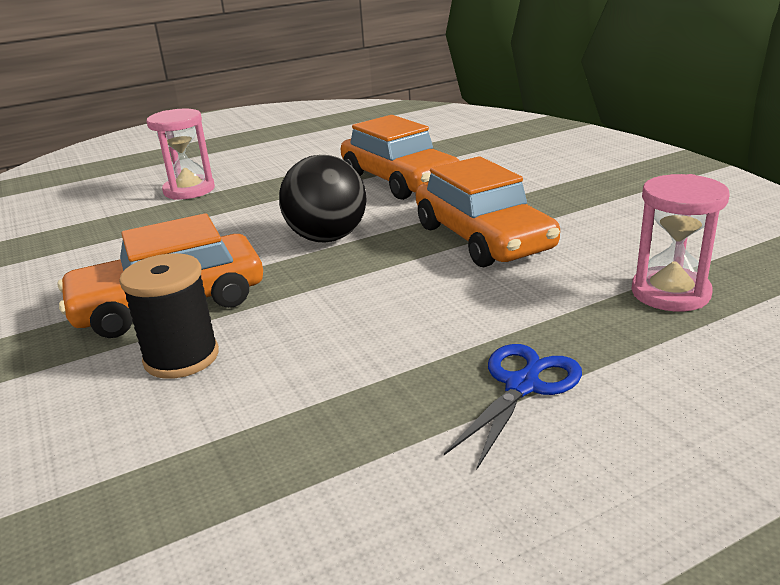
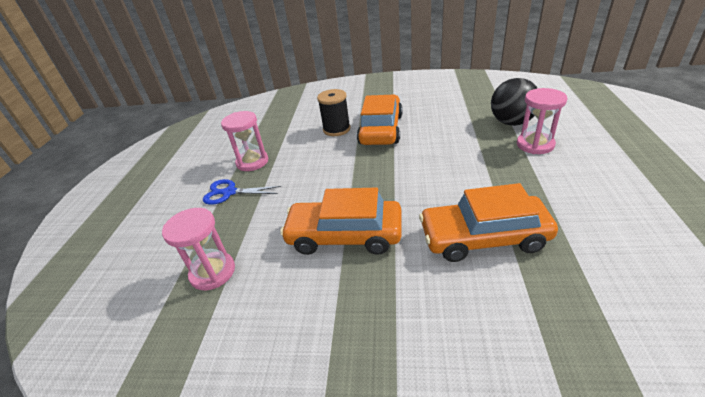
camera: 125 degrees right, 10 degrees up
(327, 238) = (405, 179): black ball -> black ball (511, 122)
(395, 417) = (252, 162): none -> pink hourglass
(523, 385) = (229, 192): blue scissors -> blue scissors turned 120 degrees clockwise

